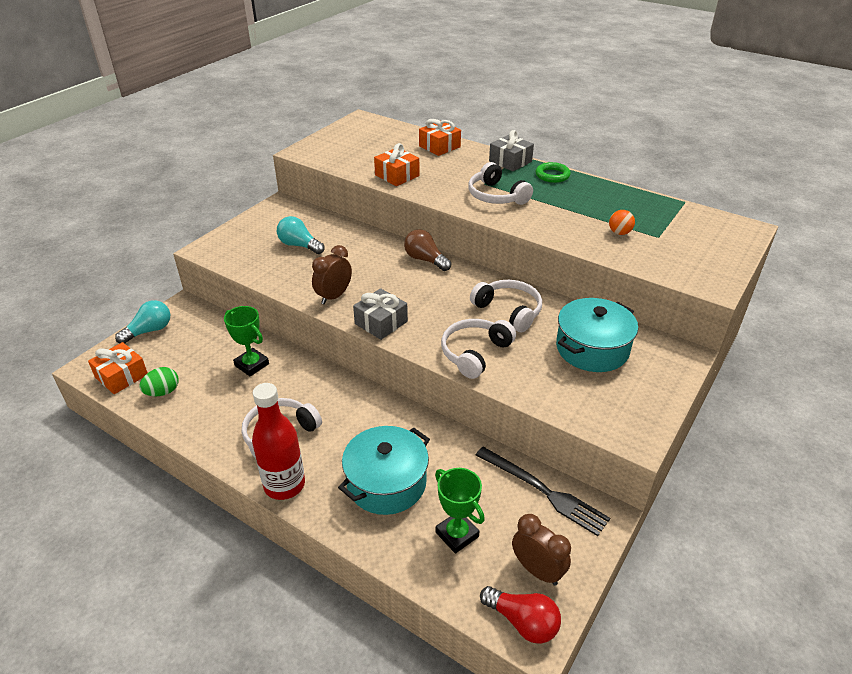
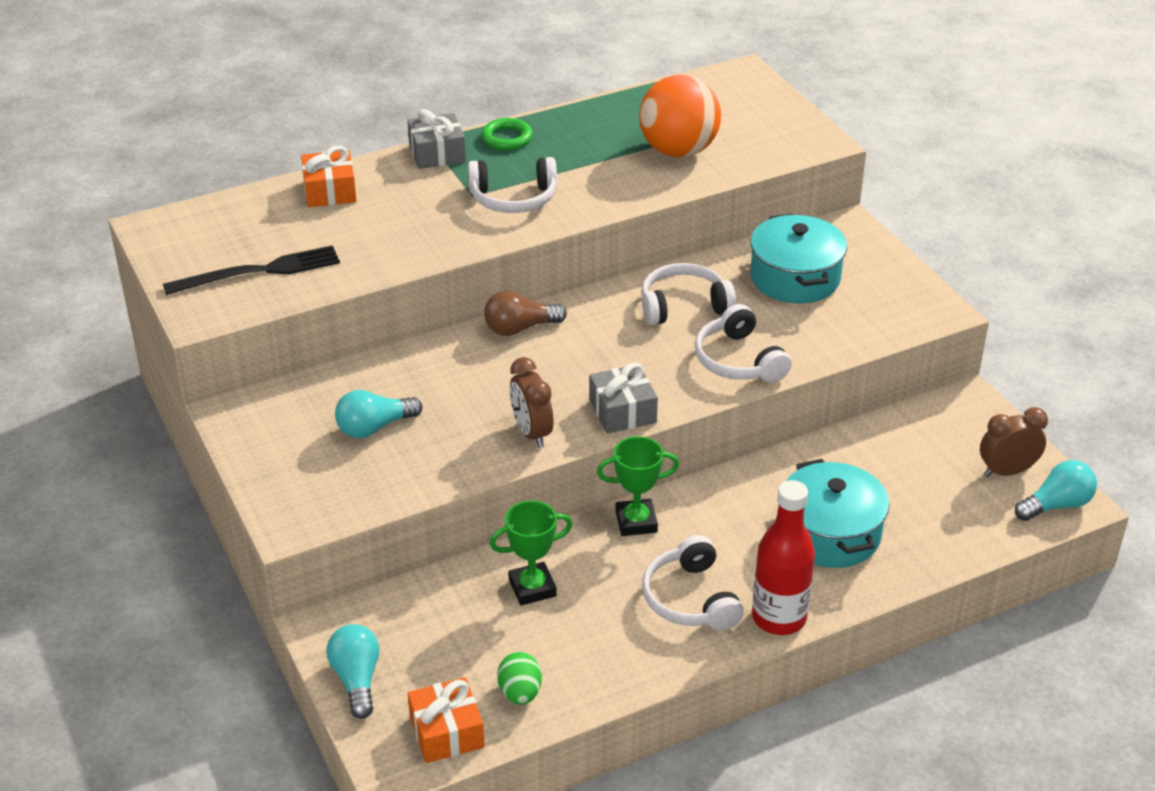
camera: 60 degrees left, 0 degrees up
(397, 175) = (375, 255): orange gift -> none
(457, 534) = (933, 507): green trophy -> green trophy (636, 522)
(522, 622) = (1056, 505): red light bulb -> turquoise light bulb
(544, 491) = (916, 425): black fork -> black fork (259, 271)
(619, 233) = (678, 151): orange ball -> orange ball, size x2.47

